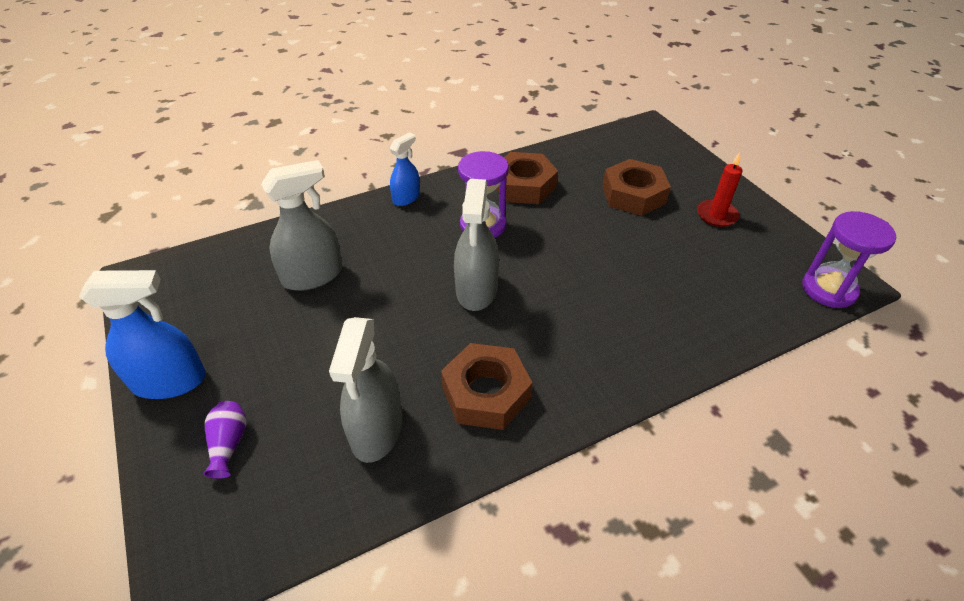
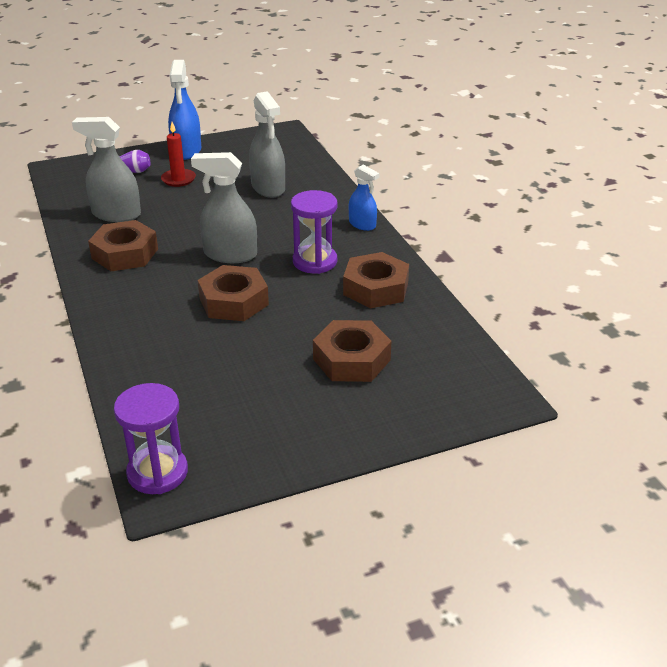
camera: 95 degrees right, 10 degrees down
(568, 275) = (233, 301): none -> brown nut
(716, 215) = (303, 417): red candle -> red candle (178, 179)

